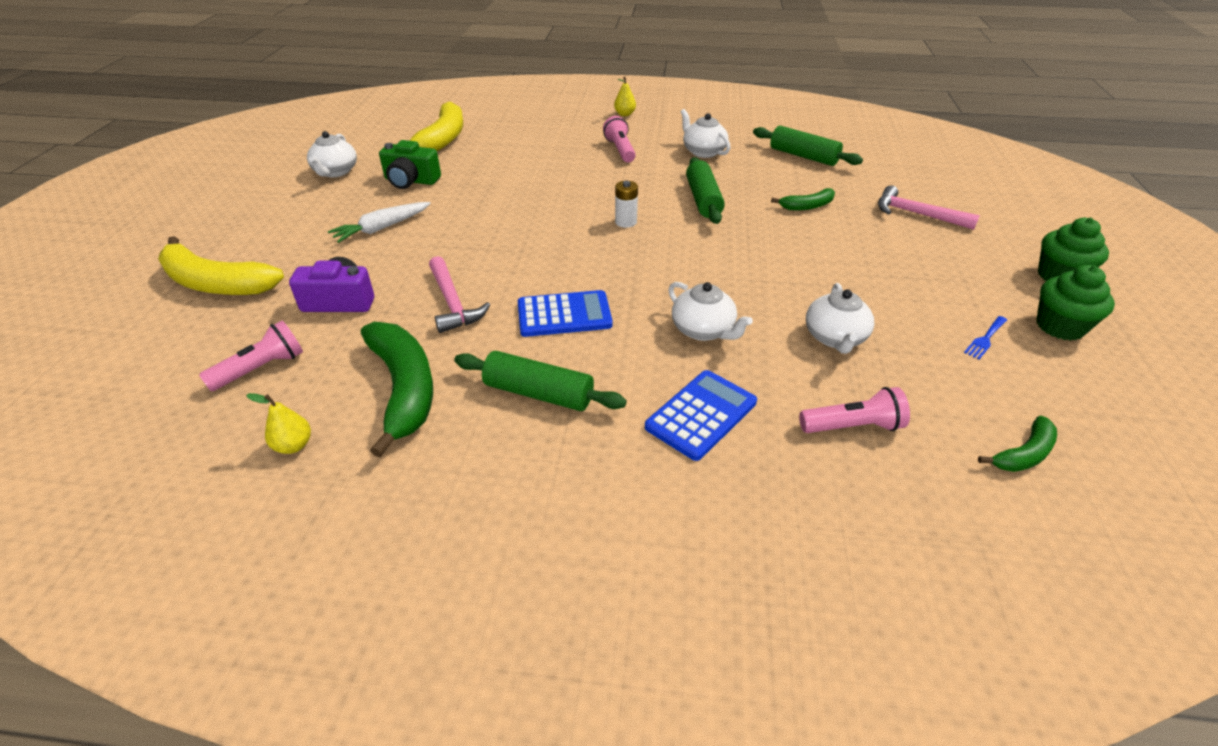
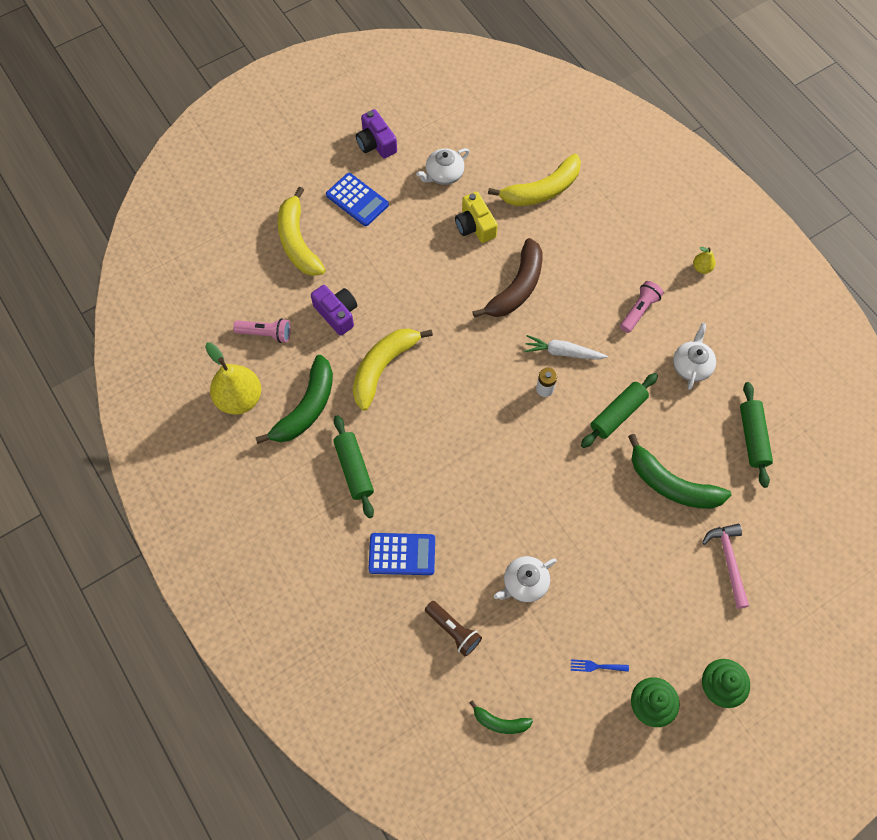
camera: 50 degrees right, 25 degrees up
(233, 188) = (376, 143): none -> purple camera
(293, 445) = (239, 398): yellow pear -> yellow pear, size x2.16
(381, 228) = (413, 264): white carrot -> white carrot (562, 352)
(411, 181) = (475, 226): green camera -> yellow camera
(452, 303) = (383, 368): pink hammer -> yellow banana
(504, 189) = (516, 287): none -> brown banana
(564, 315) = (422, 431): blue calculator -> blue calculator (357, 200)
(703, 330) = (471, 510): white teapot -> none
(807, 206) = (672, 484): green banana -> green banana, size x1.92
(853, 426) = (453, 630): pink flashlight -> brown flashlight

